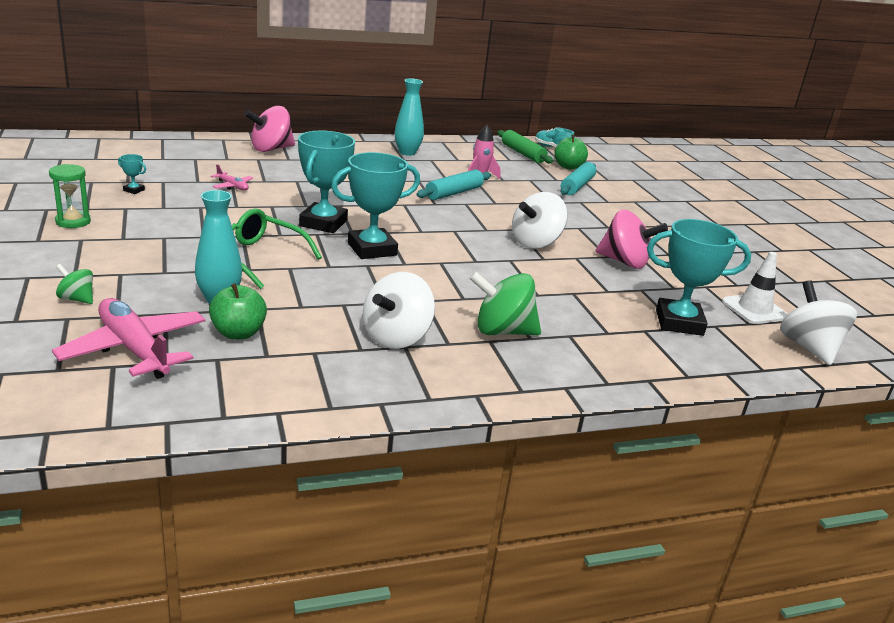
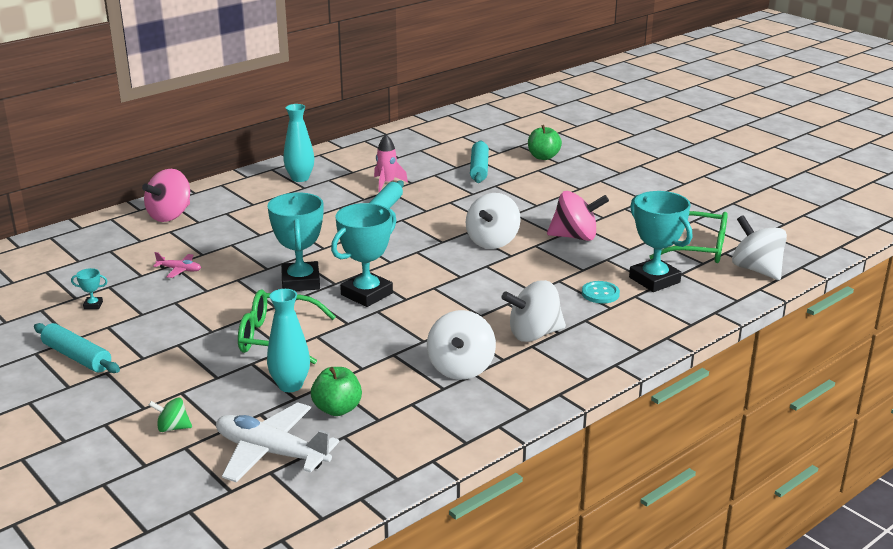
camera: 20 degrees left, 0 degrees up
(73, 221) = (77, 357): green hourglass -> turquoise rolling pin
(134, 349) = (271, 452): pink plane -> white plane
(502, 331) = (534, 334): green spinning top -> white spinning top
(523, 153) = (403, 146): green rolling pin -> none
(552, 148) = (423, 130): turquoise shoe -> none
(568, 167) = (455, 148): green apple -> green apple (543, 157)
(607, 317) = (600, 293): none -> turquoise button
(679, 322) = (654, 280): turquoise trophy -> turquoise trophy turned 75 degrees clockwise
(754, 309) = (699, 248): white traffic cone -> green glasses

